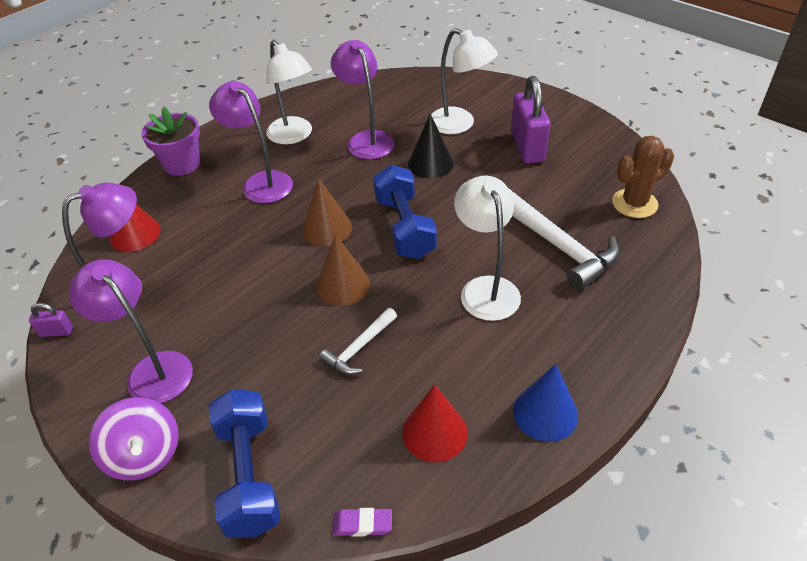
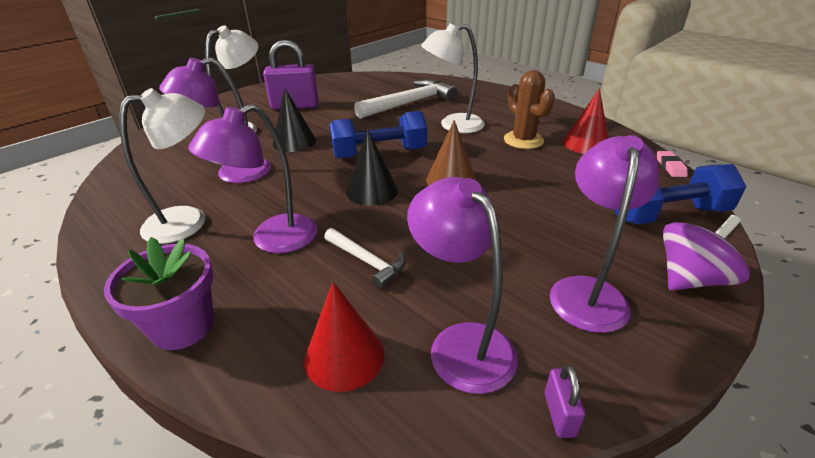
camera: 90 degrees left, 10 degrees down
(152, 369) = (587, 291): purple lamp -> purple lamp turned 150 degrees clockwise
(327, 228) = (372, 191): brown cone -> black cone
(359, 347) = (521, 171): white hammer -> white hammer (366, 261)
(362, 524) = (670, 167): purple eraser -> pink eraser
(545, 413) = (554, 113): blue cone -> none
(634, 203) = (374, 81): brown cactus -> brown cactus (523, 140)

